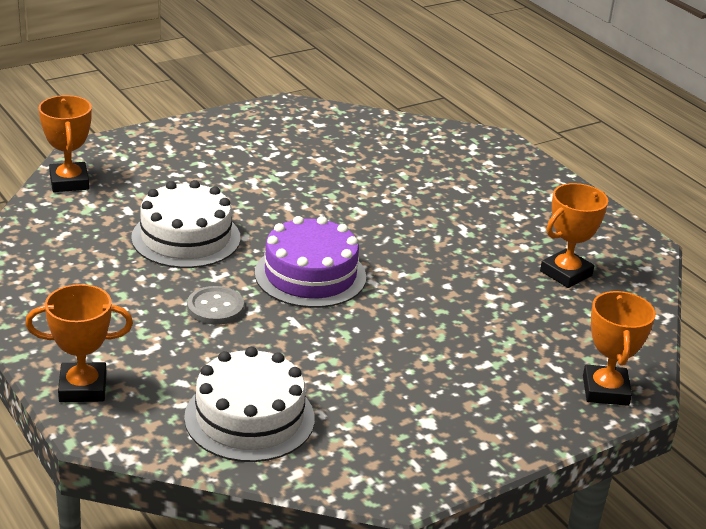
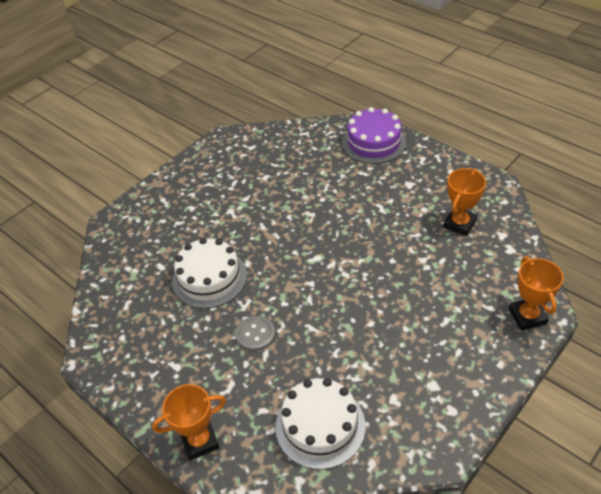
camera: 10 degrees left, 15 degrees up
(69, 182) = (111, 254): orange trophy -> none
(310, 275) = (303, 282): purple cake -> purple cake (374, 142)

